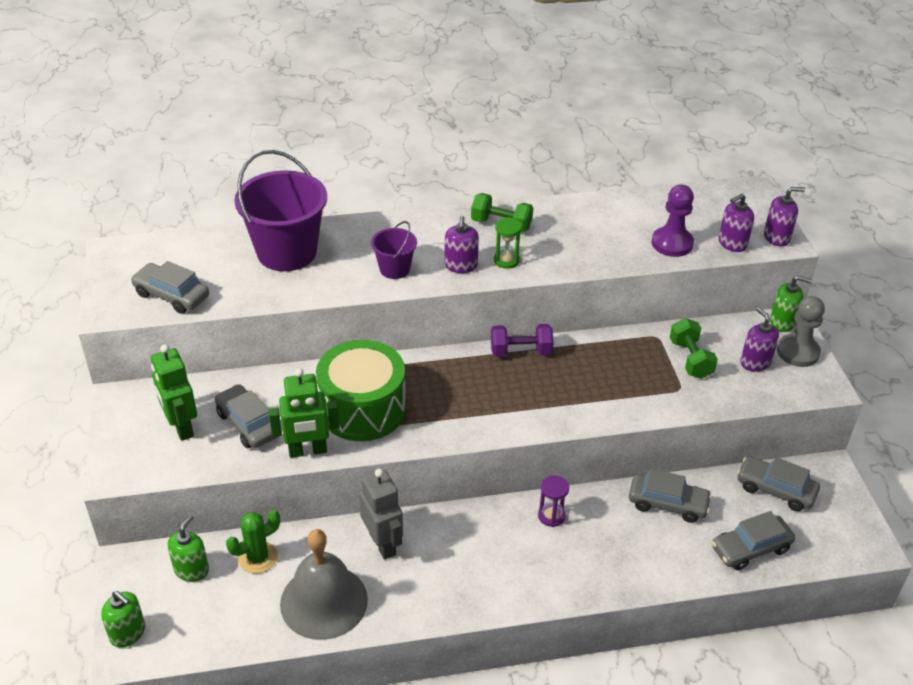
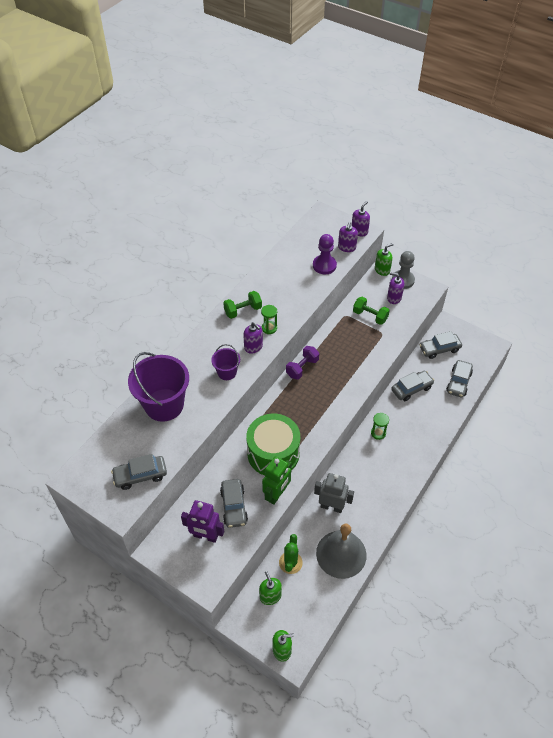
camera: 45 degrees left, 10 degrees up
(181, 427) = (205, 536): green robot -> purple robot
(248, 424) = (234, 506): grey car -> grey car turned 105 degrees counterclockwise
(551, 516) = (378, 433): purple hourglass -> green hourglass

